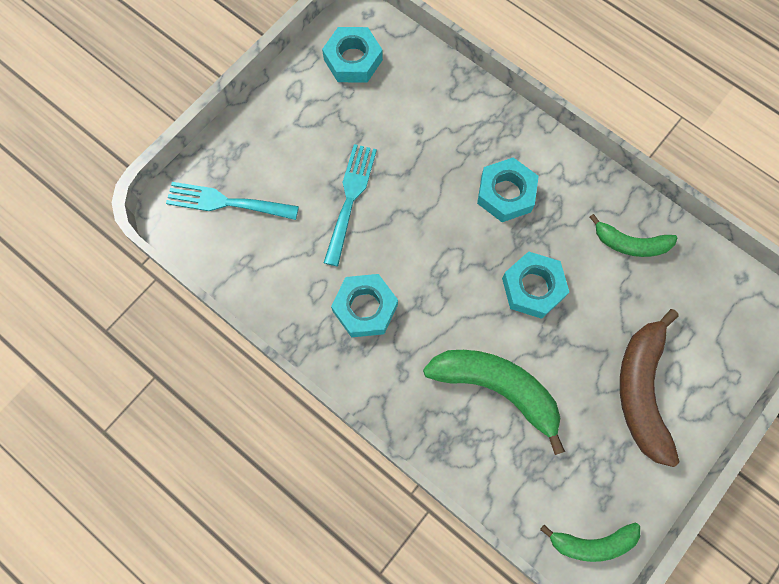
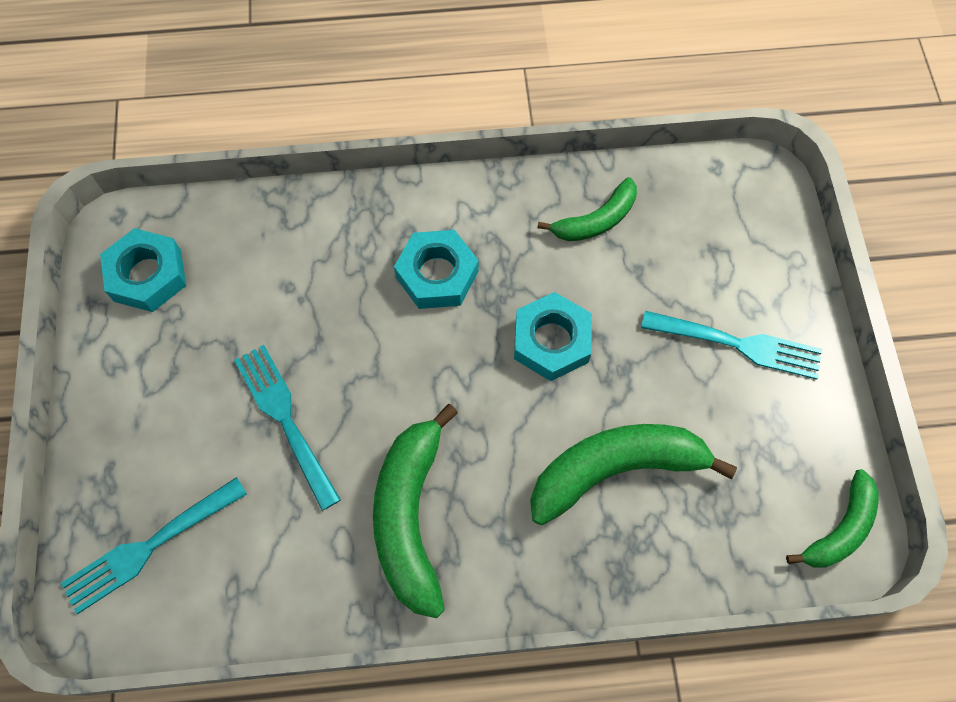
camera: 45 degrees left, 5 degrees down
(365, 308) = (410, 515): turquoise nut -> green banana
(642, 390) = (738, 344): brown banana -> turquoise fork

